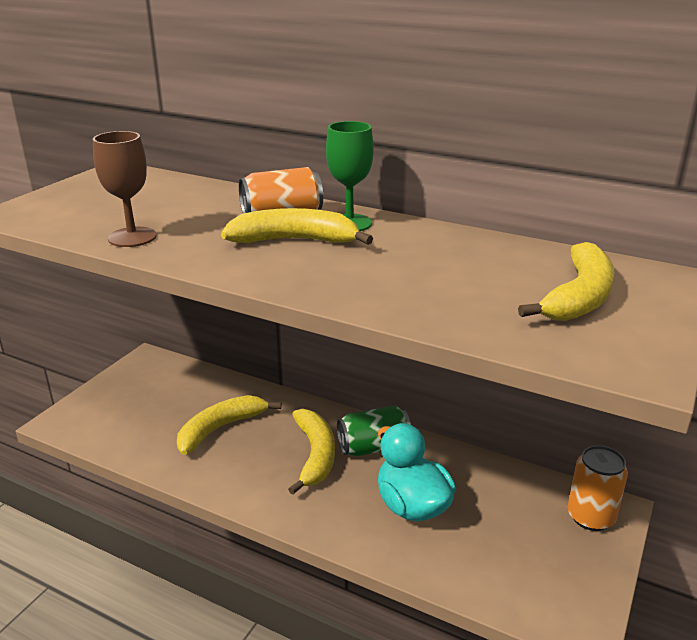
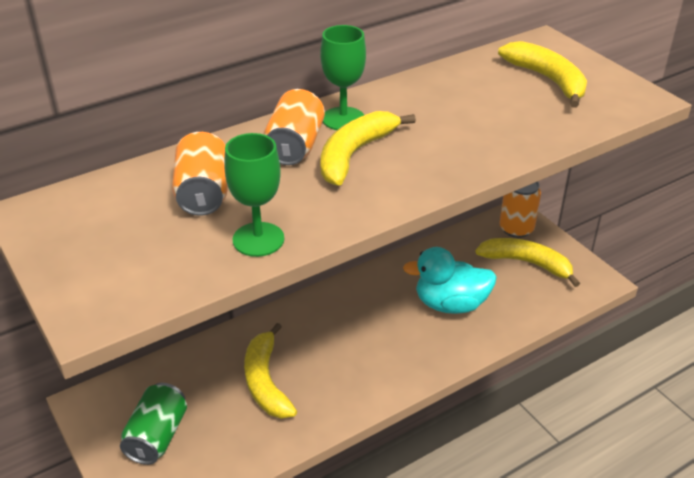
camera: 60 degrees left, 10 degrees up
(132, 237) = (258, 239): brown goblet -> green goblet
(181, 206) = (203, 193): none -> orange can
(315, 455) = (353, 333): yellow banana -> yellow banana (527, 263)
(373, 447) = (370, 296): green can -> green can (157, 436)

